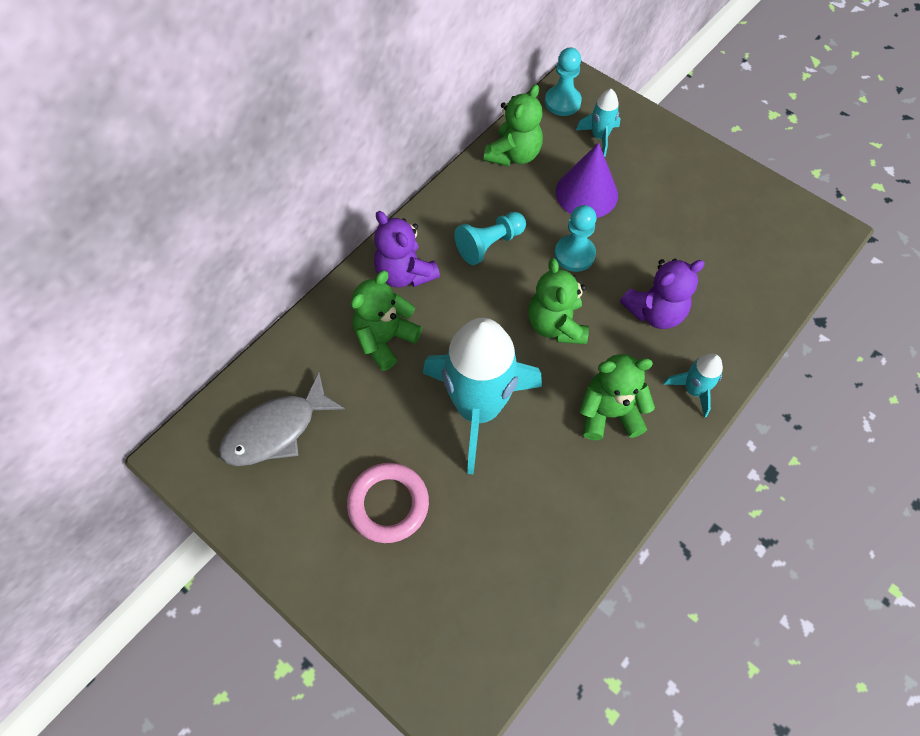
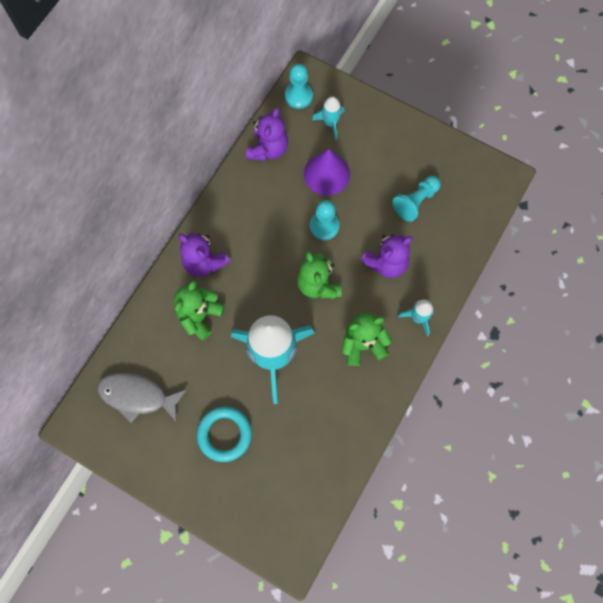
camera: 10 degrees left, 10 degrees up
(276, 430) = (138, 396): grey fish -> grey fish turned 60 degrees clockwise
(388, 504) = (224, 434): pink ring -> turquoise ring
(489, 244) = (261, 228): turquoise pawn -> turquoise pawn (415, 202)
(513, 155) = (268, 149): green teddy bear -> purple teddy bear

